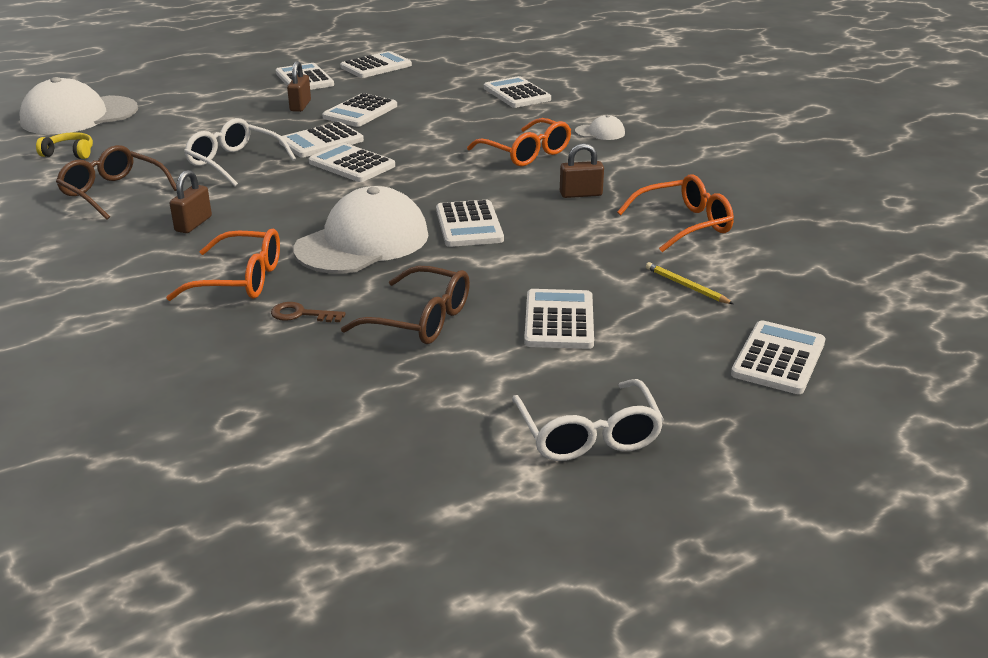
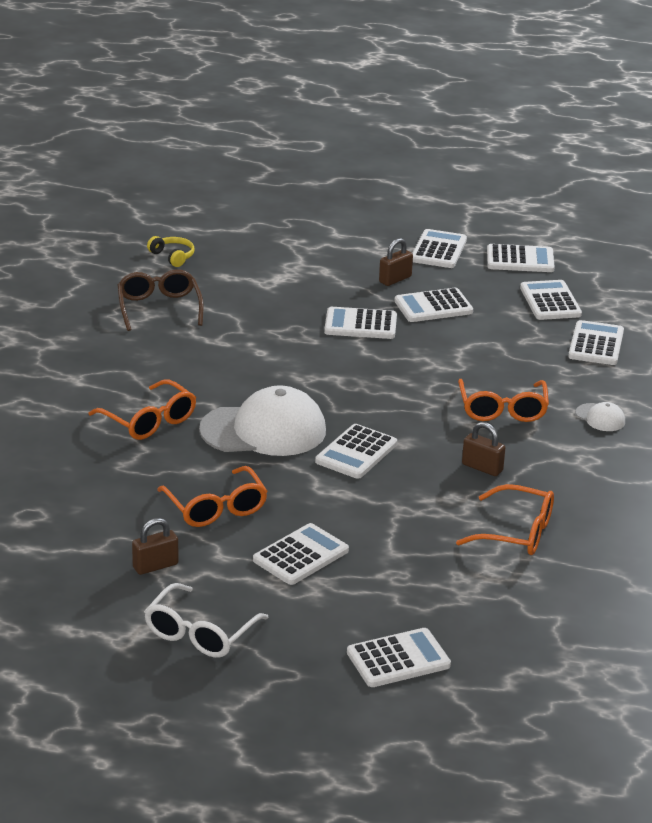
camera: 40 degrees right, 0 degrees up
(79, 116) = (220, 220): white cap -> none
(193, 224) = (176, 361): brown padlock -> brown padlock (155, 566)
(234, 162) = (271, 317): white glasses -> none
(301, 314) = (151, 466): brown key -> none
(352, 164) = (352, 357): white calculator -> white calculator (550, 301)
(421, 320) = (216, 508): brown glasses -> orange glasses
(686, 286) = (429, 579): yellow pencil -> none

